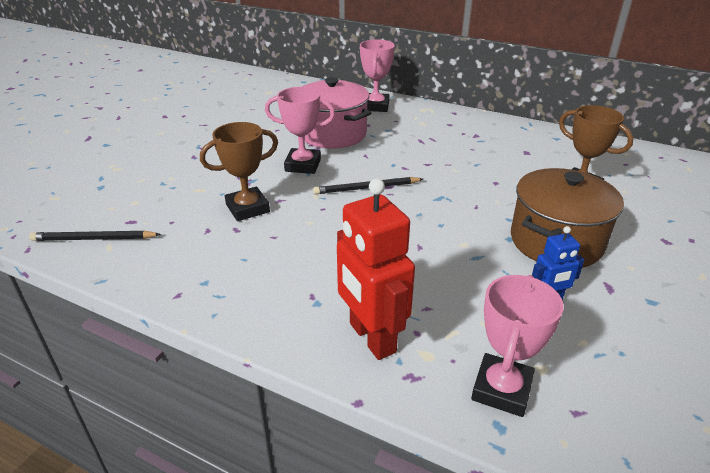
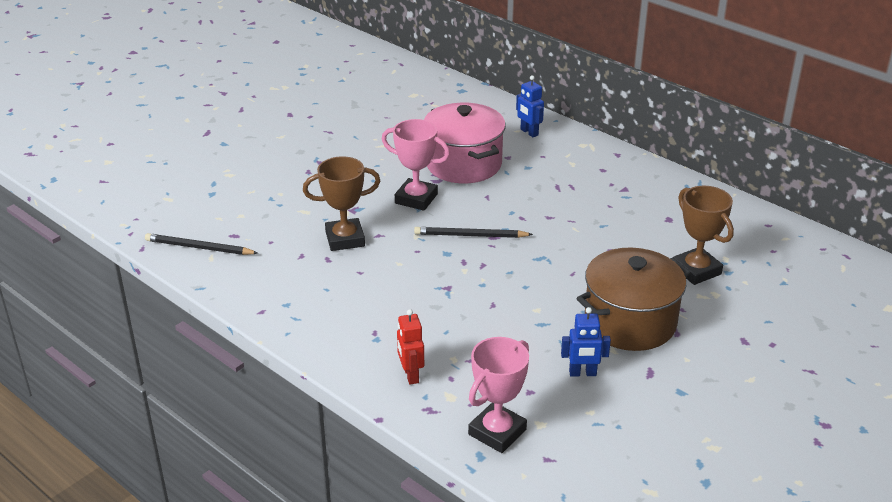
camera: 15 degrees right, 0 degrees up
(371, 338) = (410, 375): red robot -> red robot, size x0.53
(375, 106) = (529, 132): pink trophy -> blue robot

